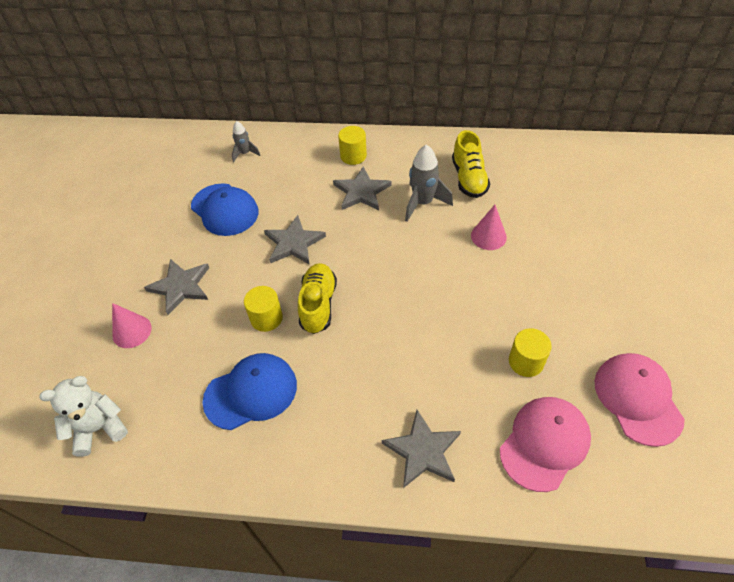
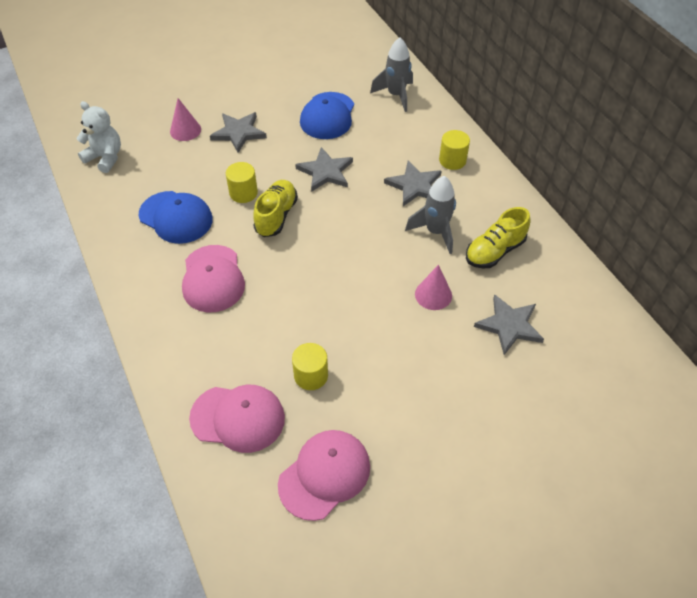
camera: 55 degrees right, 0 degrees up
(245, 153) = (396, 95): grey rocket -> grey rocket, size x1.70
(318, 304) = (276, 216): yellow shoe -> yellow shoe turned 45 degrees counterclockwise
(360, 393) = (213, 279): none -> pink cap
(423, 451) = (185, 339): grey star -> grey star (509, 325)

